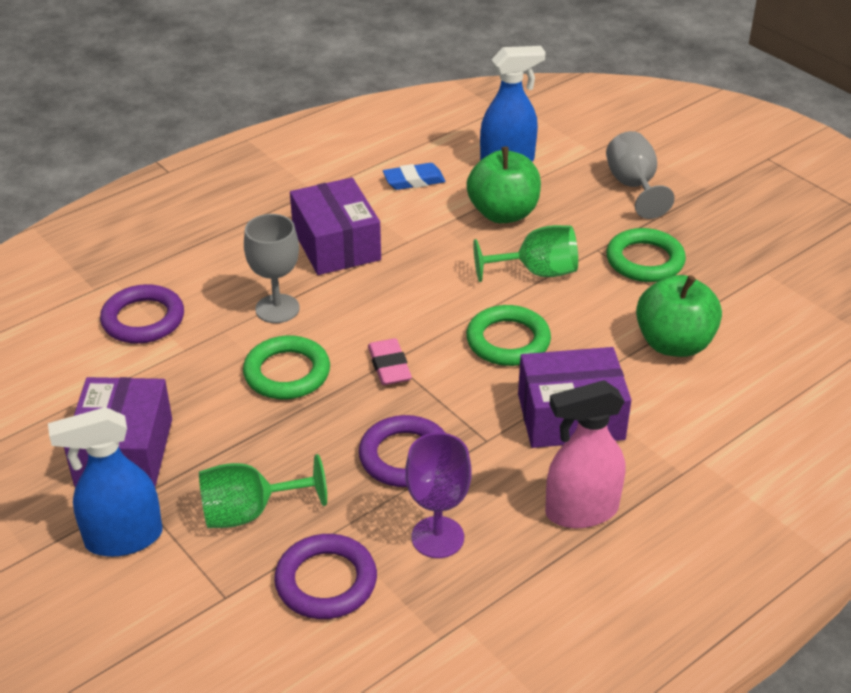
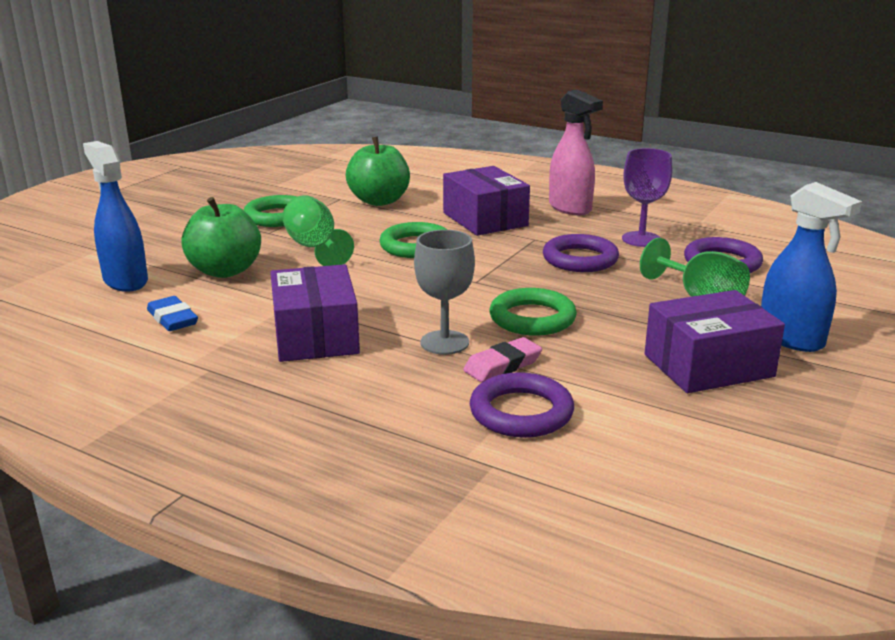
camera: 110 degrees left, 15 degrees down
(336, 244) = (316, 336): purple box -> purple box turned 60 degrees counterclockwise
(389, 366) = (484, 280): pink eraser -> pink eraser (502, 365)
(633, 186) = (162, 229): grey goblet -> none

